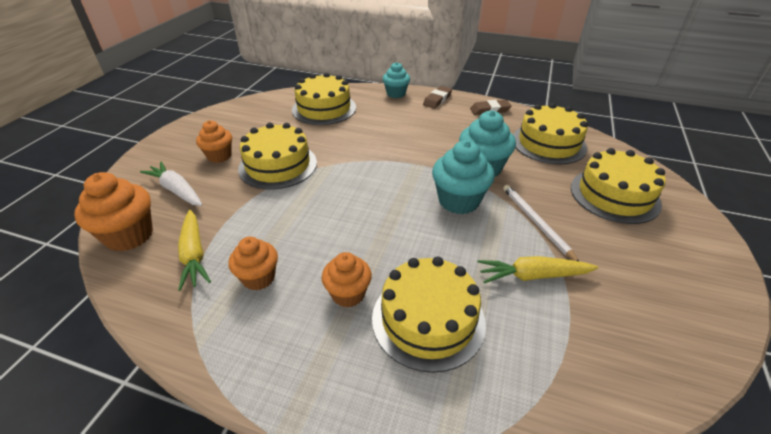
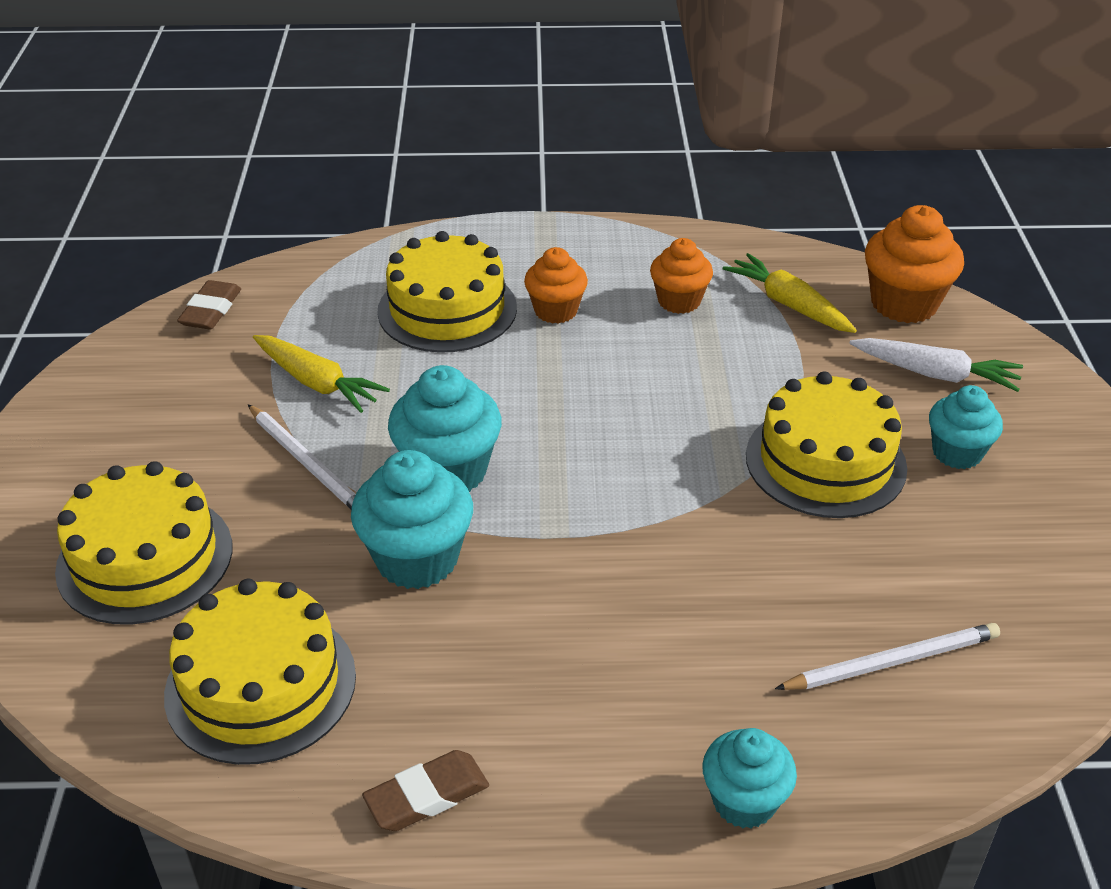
camera: 160 degrees right, 0 degrees up
(219, 156) = (957, 453): orange cupcake -> turquoise cupcake
(324, 108) = (892, 661): yellow cake -> white pencil
(437, 100) = (601, 806): brown eraser -> brown eraser (211, 310)
(533, 276) = (317, 383): yellow carrot -> yellow carrot turned 60 degrees clockwise

